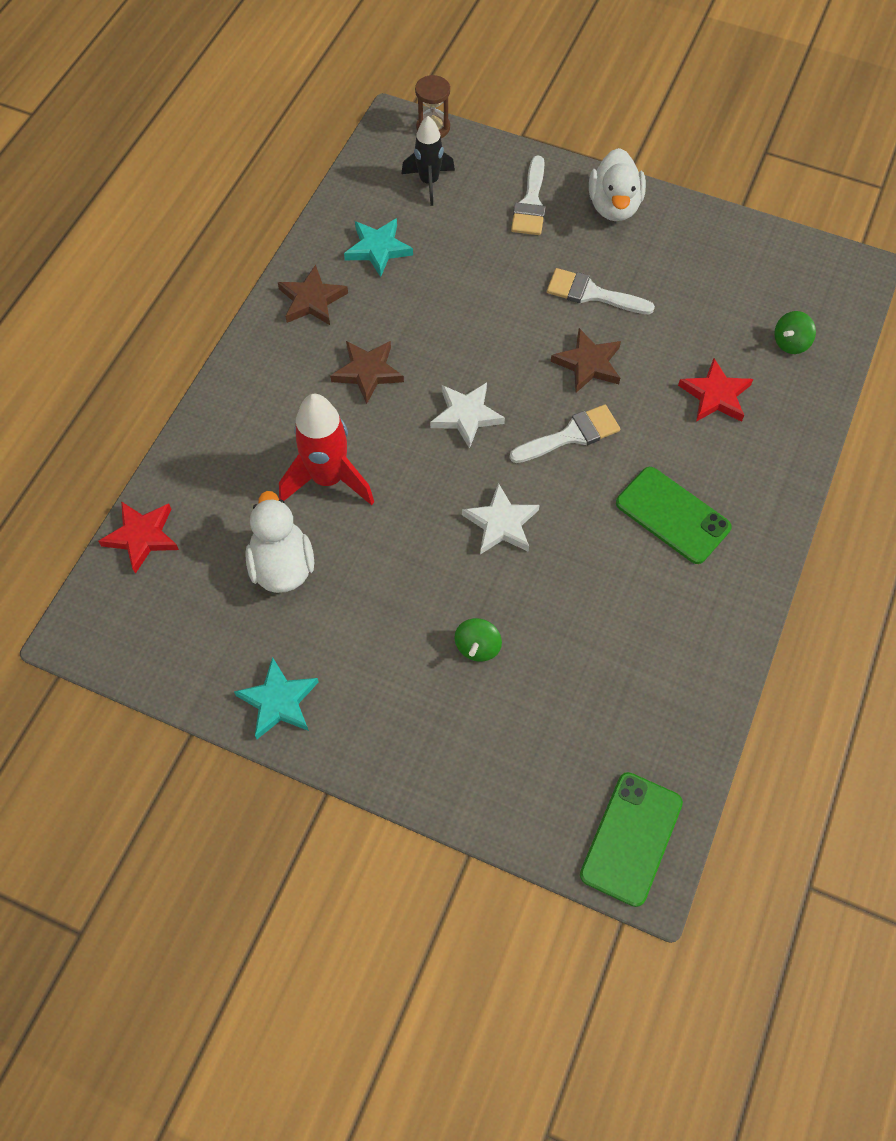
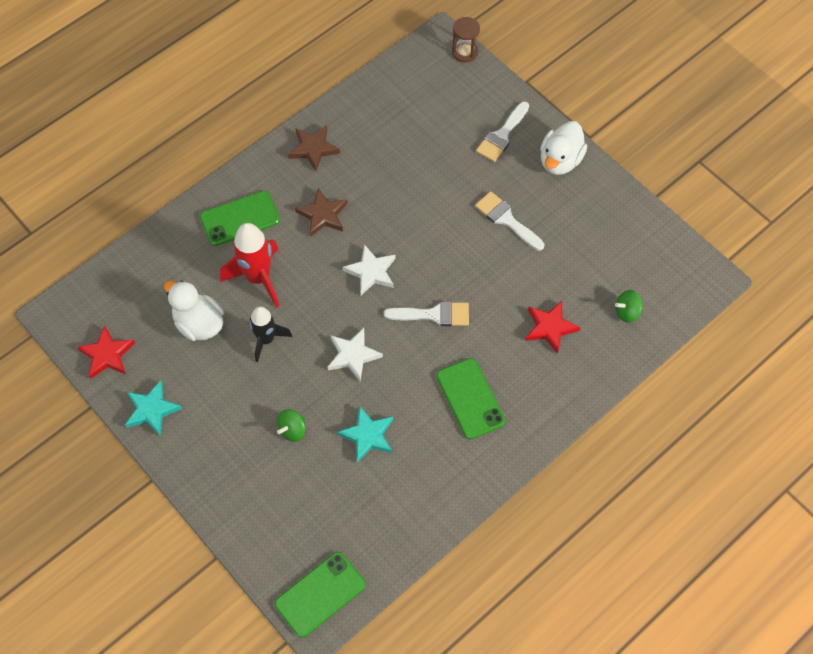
camera: 25 degrees right, 0 degrees up
(142, 536) = (123, 267): red star -> red star (107, 354)
(264, 417) = (240, 218): none -> green phone
(282, 566) = (199, 324): white duck -> white duck turned 60 degrees counterclockwise
(378, 249) = (377, 129): turquoise star -> turquoise star (367, 435)
(429, 182) = (439, 93): black rocket -> black rocket (266, 340)
(588, 364) = (474, 269): brown star -> none

